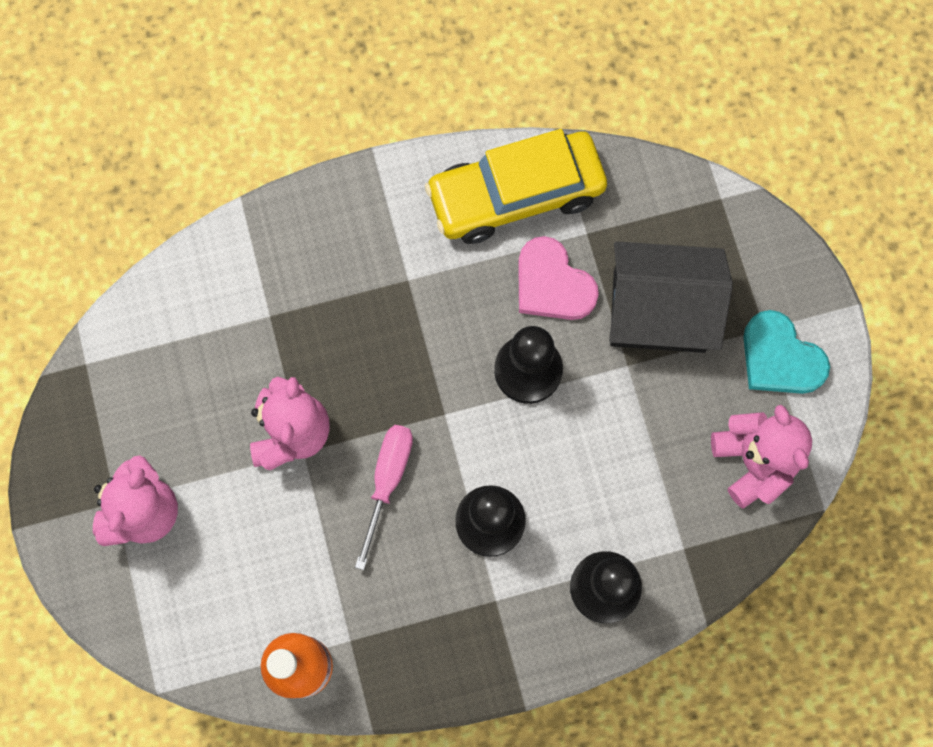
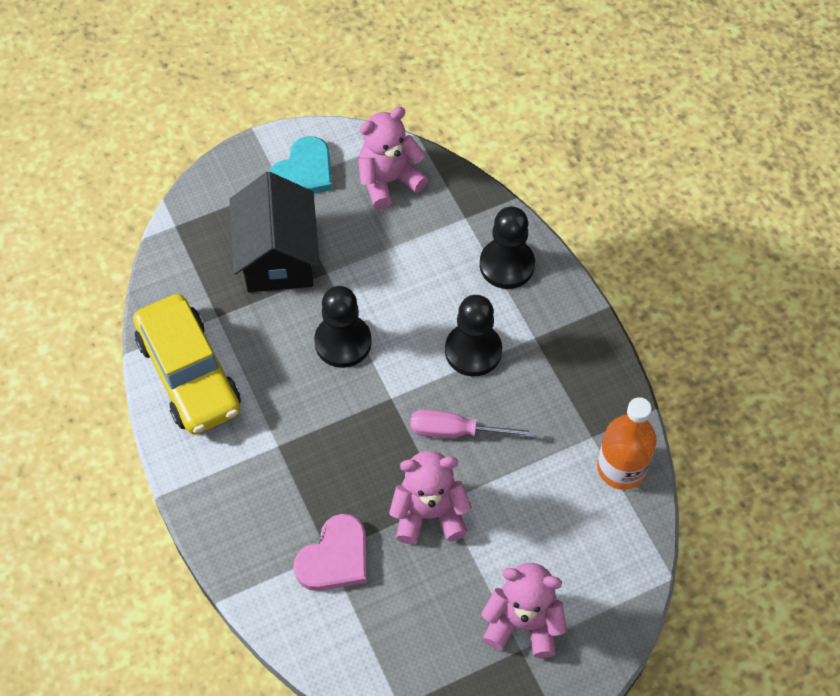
camera: 100 degrees left, 15 degrees down
(552, 284) = (266, 335): pink heart -> pink heart (335, 558)

